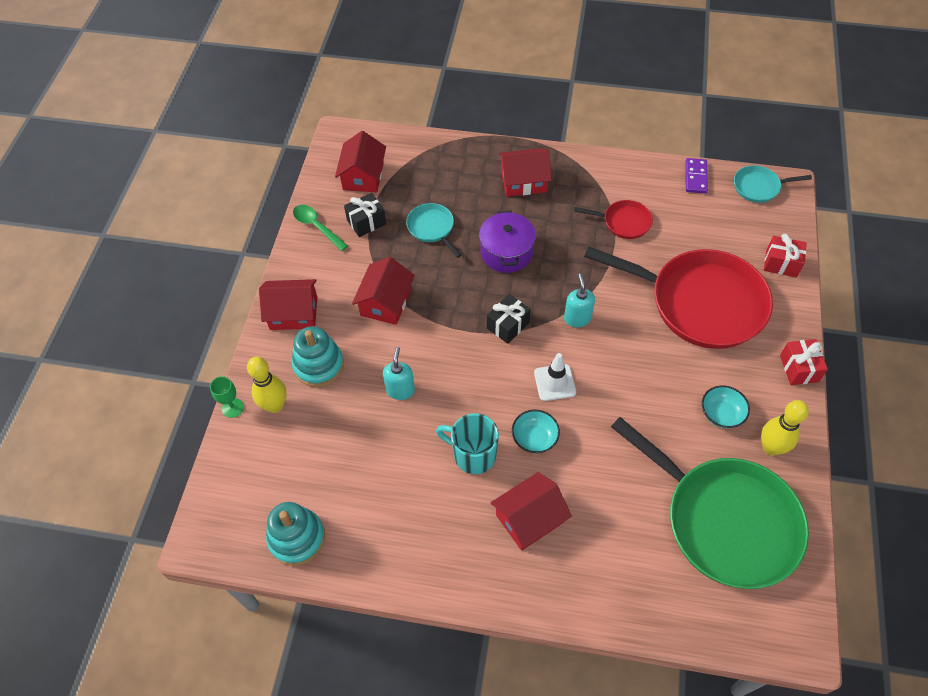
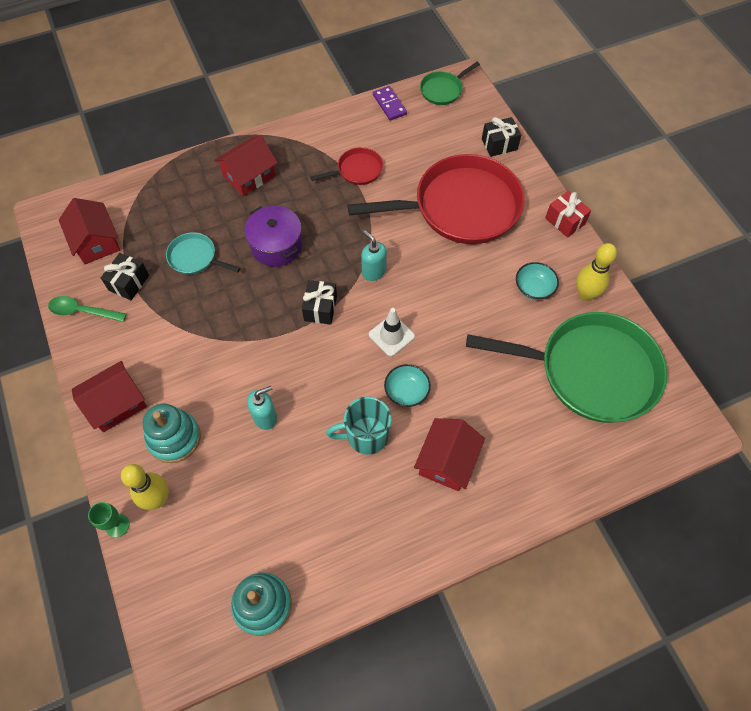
camera: 35 degrees left, 5 degrees up
(386, 302) = (198, 346): red house -> none
(400, 390) = (265, 417): turquoise soap dispenser -> turquoise soap dispenser turned 90 degrees clockwise
(759, 187) = (443, 90): turquoise pan -> green pan
(781, 264) = (499, 144): red gift -> black gift

